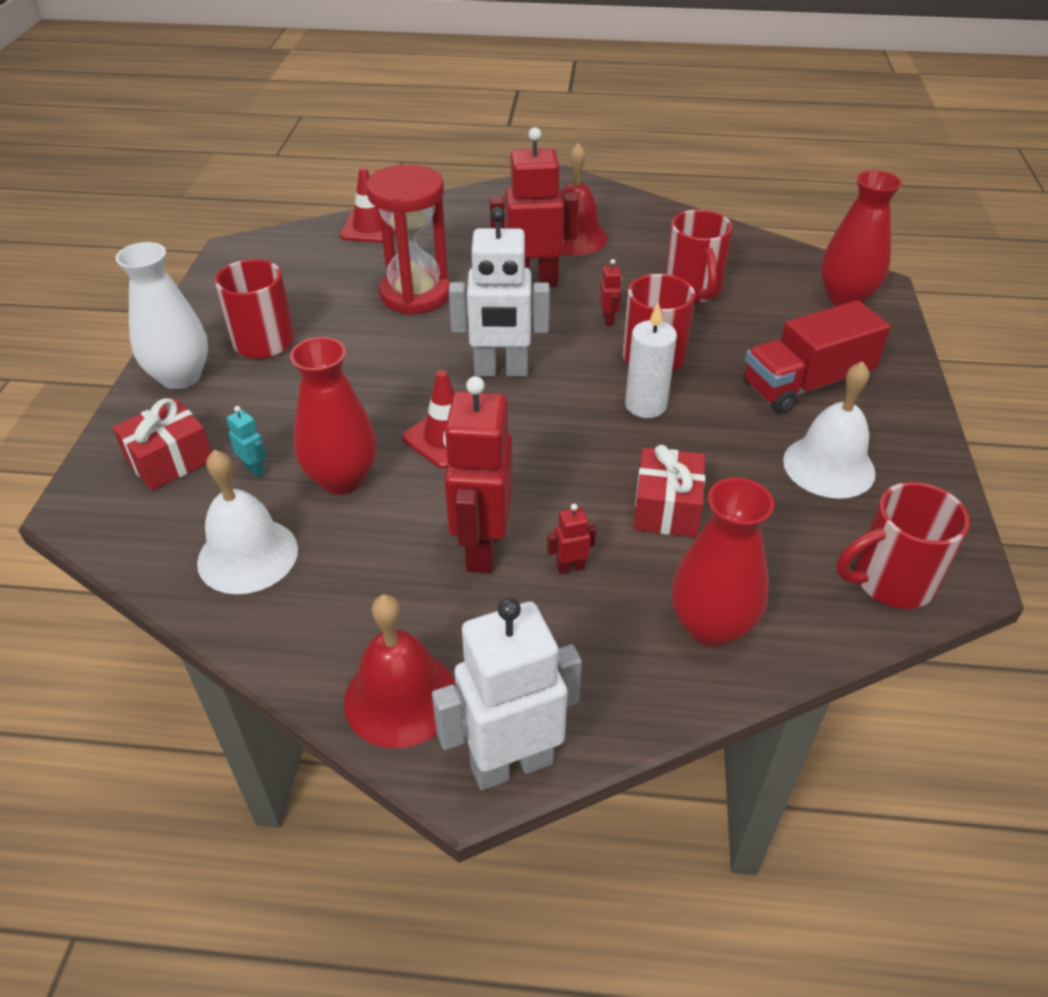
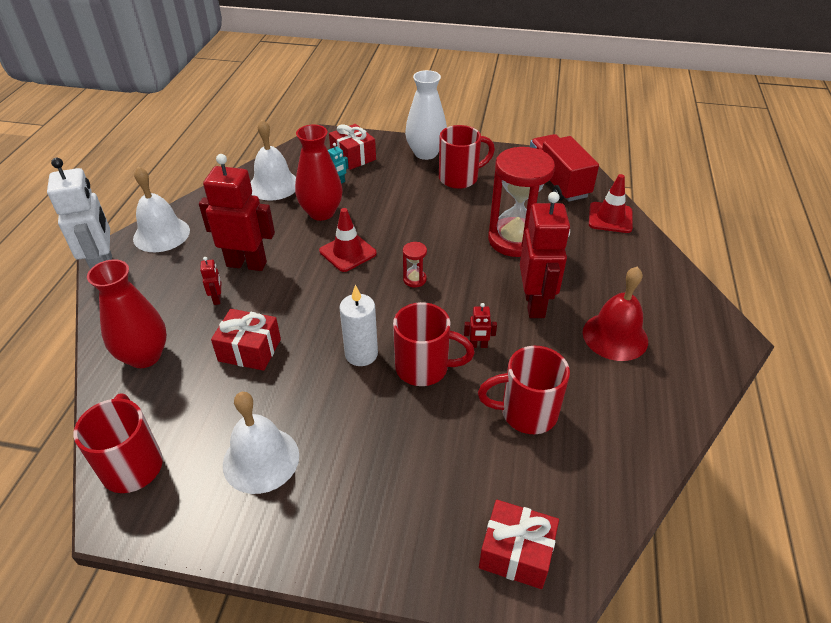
camera: 95 degrees right, 0 degrees up
(400, 697) = (161, 234): red bell -> white bell
(501, 371) = (414, 279): white robot -> red hourglass
(805, 385) = (369, 471): red truck -> red truck (557, 182)
(845, 298) = (516, 553): red vase -> red gift

